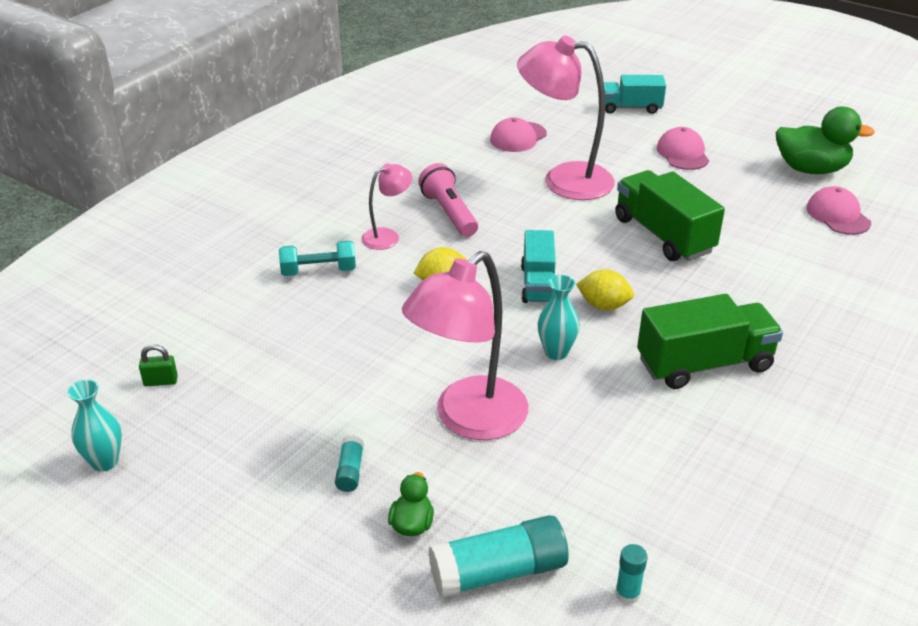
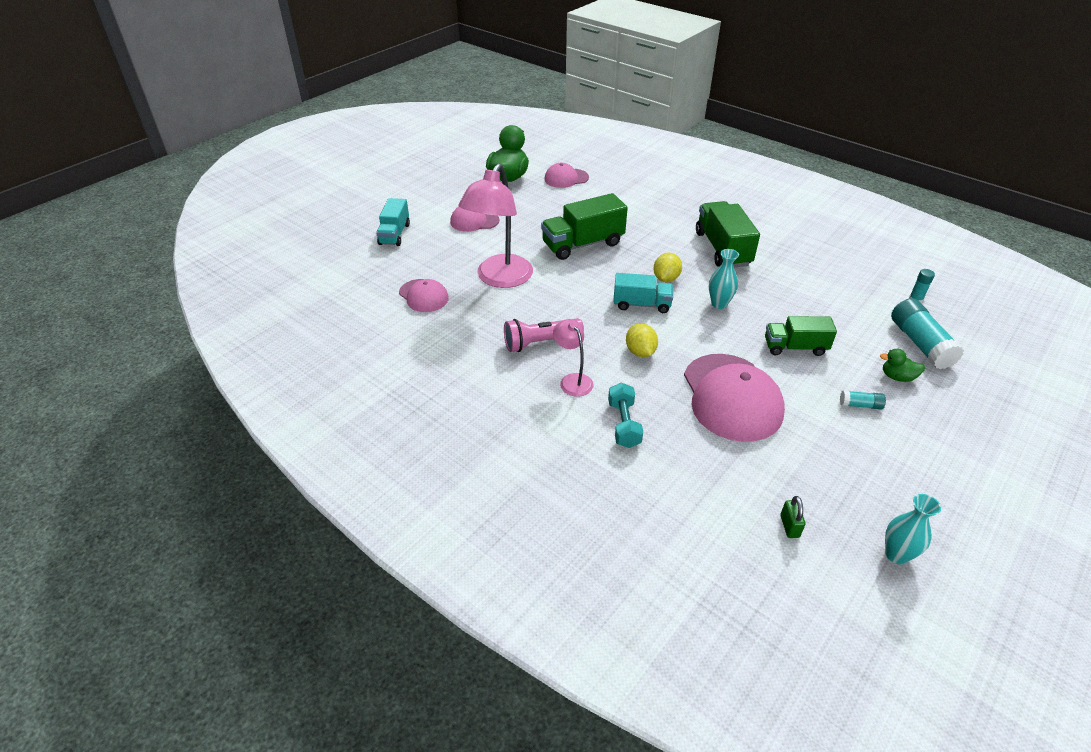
camera: 85 degrees left, 5 degrees up
(363, 352) = (731, 397): none -> pink cap
(468, 419) = (795, 347): pink lamp -> green truck

